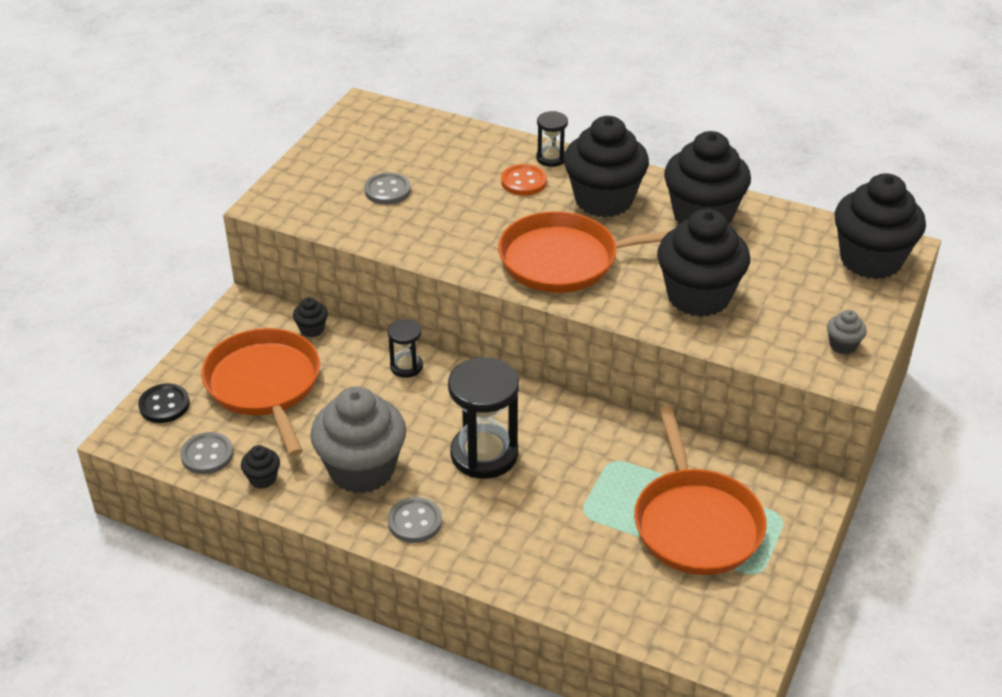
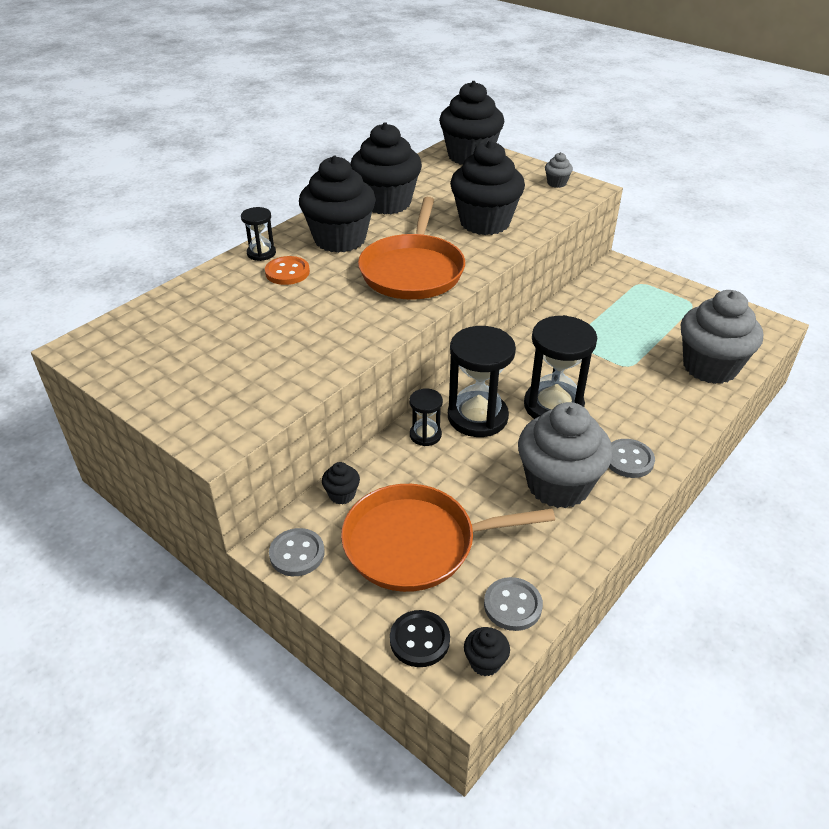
camera: 75 degrees left, 0 degrees up
(262, 479) = (557, 561): black cupcake -> black cupcake (485, 662)
(387, 190) = (248, 351): grey button -> grey button (297, 554)
(446, 399) = (477, 417): none -> black hourglass
(613, 592) = (710, 367): none -> grey cupcake
(696, 523) = (644, 318): orange pan -> none

